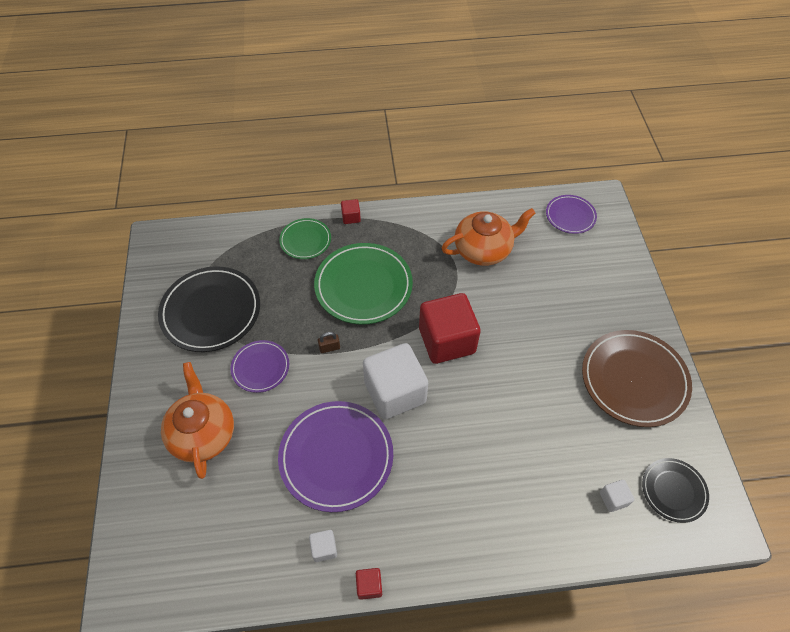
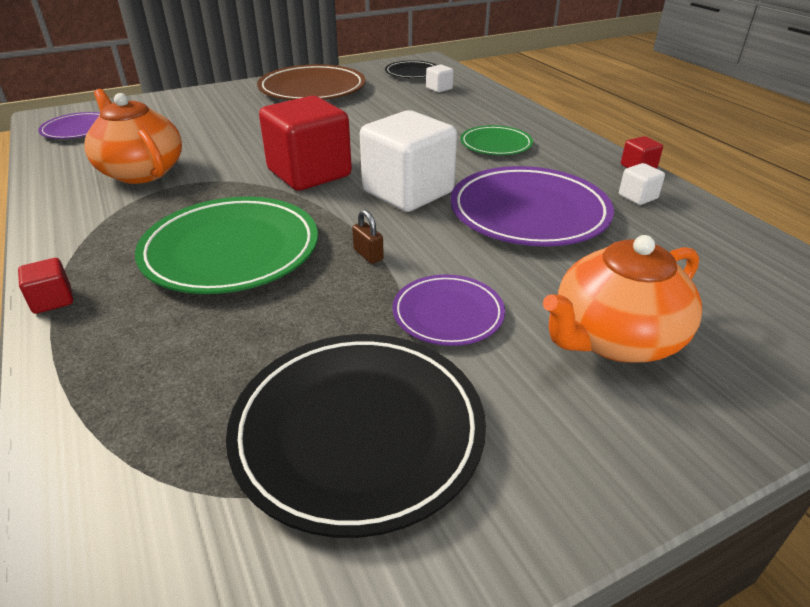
camera: 110 degrees left, 20 degrees down
(305, 240) = (119, 344): green plate -> green plate (496, 144)

